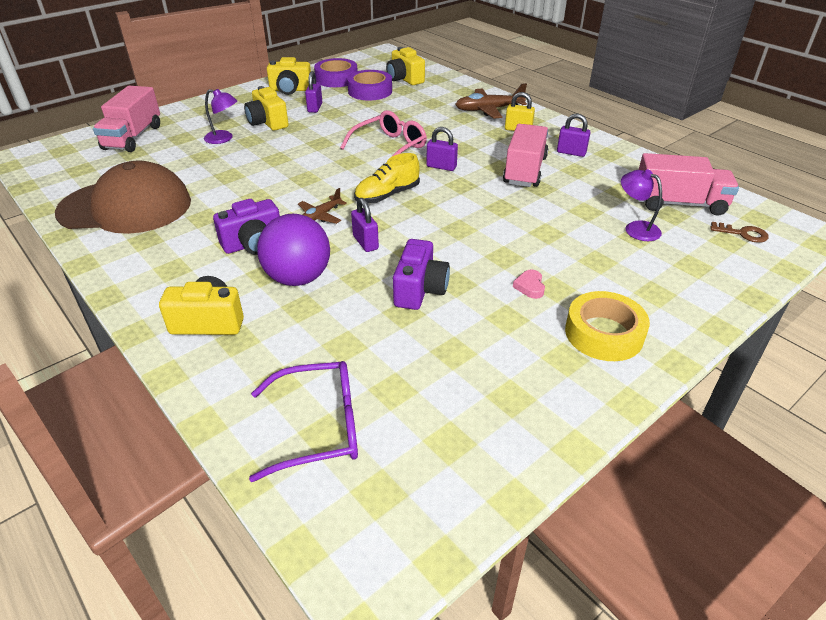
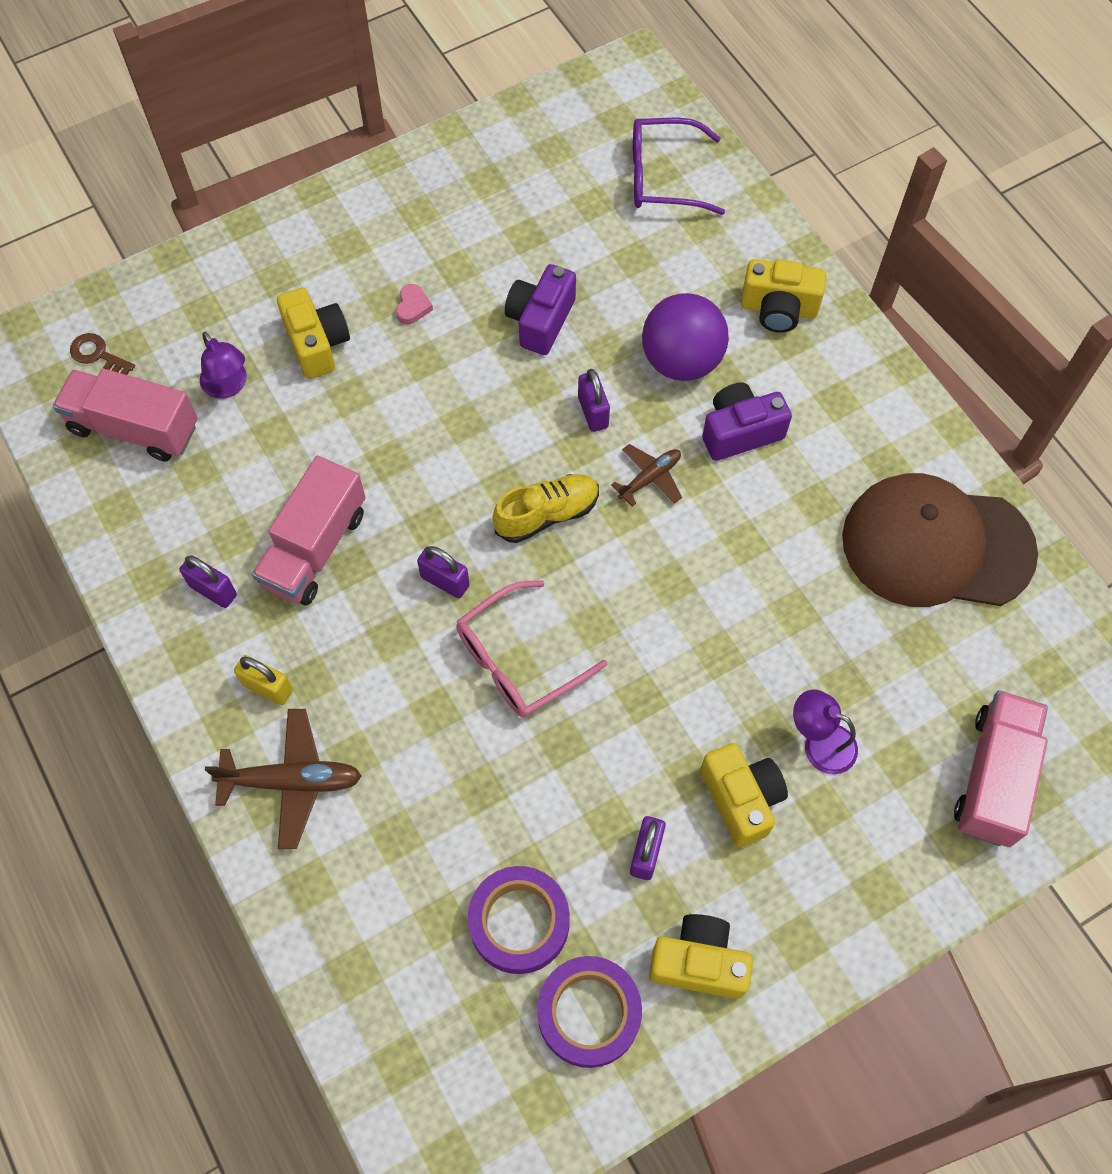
camera: 170 degrees left, 25 degrees up
(404, 79) = (427, 982): yellow camera -> yellow camera (317, 344)
(604, 333) = (364, 233): yellow tape -> none

